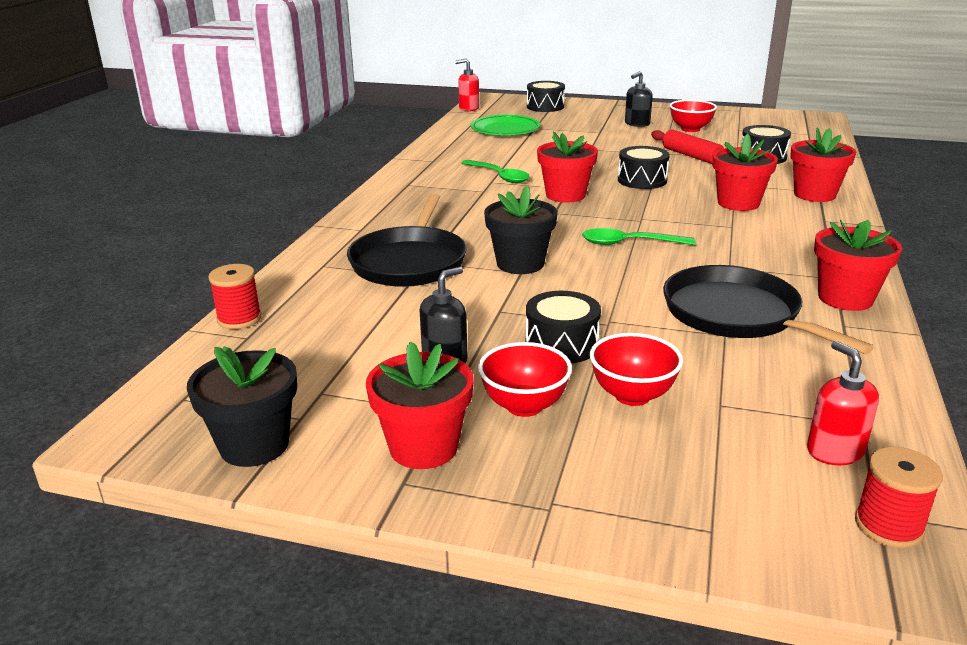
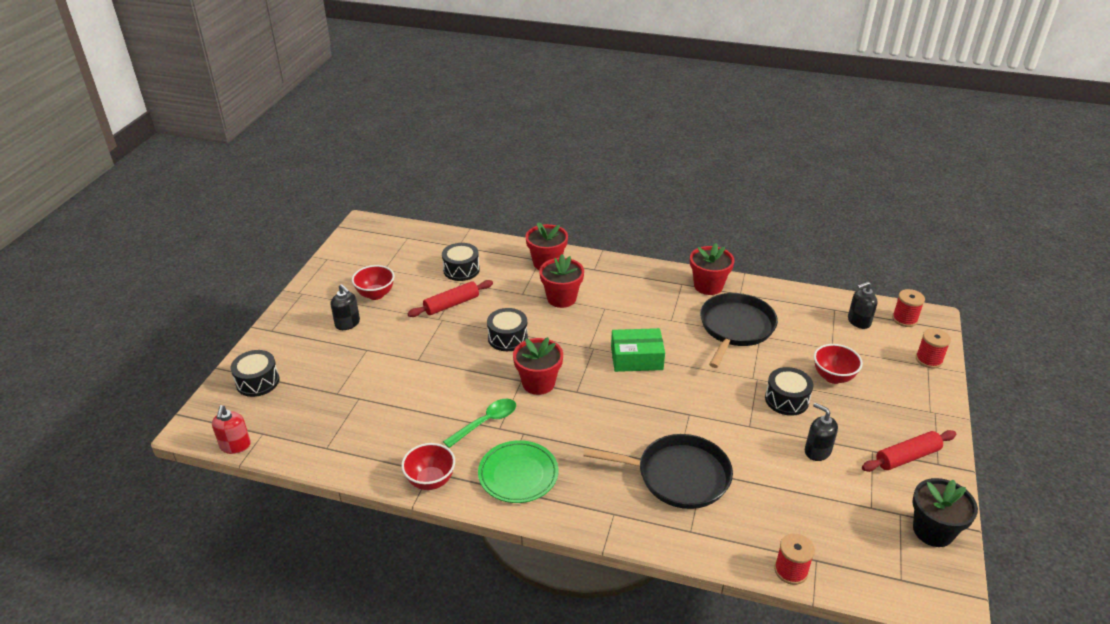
camera: 90 degrees left, 10 degrees up
(423, 447) = (907, 457): red flower pot -> red rolling pin
(505, 130) = (337, 415): green plate -> green plate (518, 474)
(520, 264) = (676, 414): black flower pot -> none
(524, 406) = (856, 418): red bowl -> red bowl (430, 481)
(629, 243) = (636, 358): green spoon -> green box
(734, 536) = (928, 360): none -> red spool
(736, 314) = (735, 328): black pan -> black pan turned 150 degrees clockwise
(834, 451) = (858, 321): red soap dispenser -> black soap dispenser

